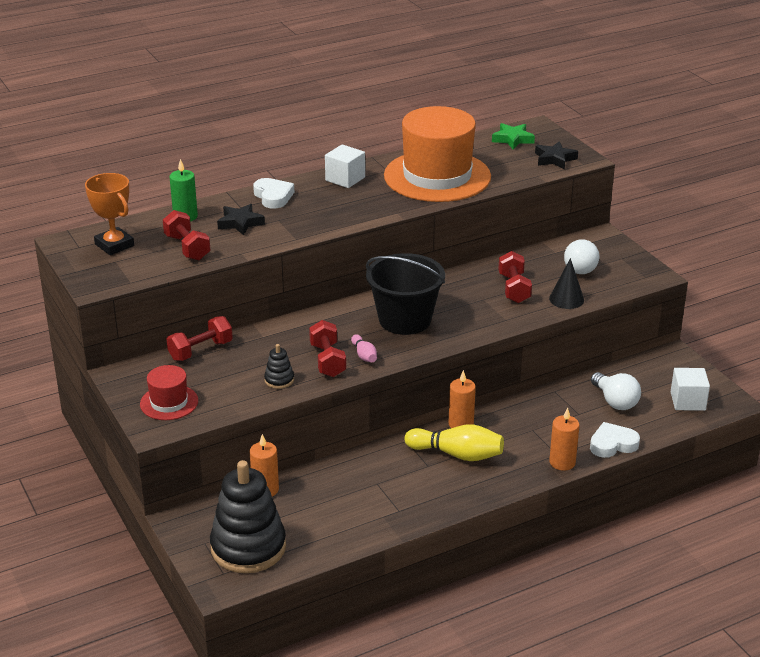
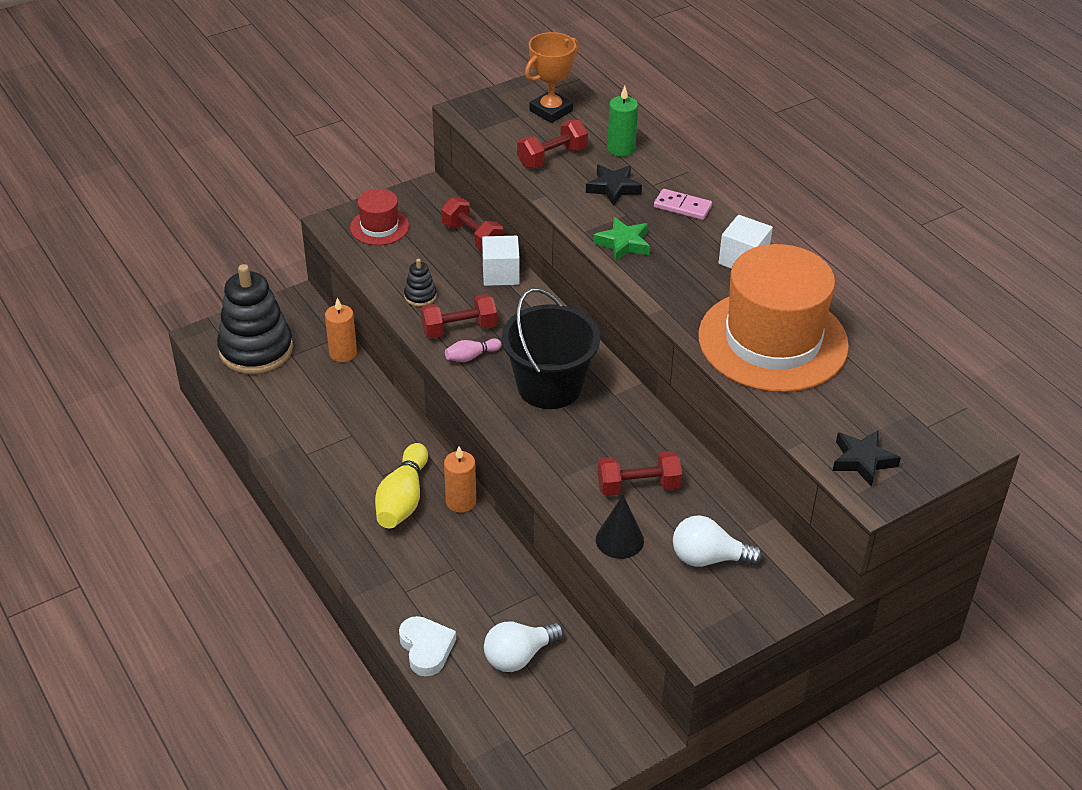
camera: 85 degrees right, 10 degrees up
(273, 196) = (682, 206): white heart -> pink domino
(512, 139) = (914, 416): green star -> green star (623, 243)
(562, 462) = (389, 596): orange candle -> none
(688, 401) = (526, 740): white cube -> white cube (501, 274)

